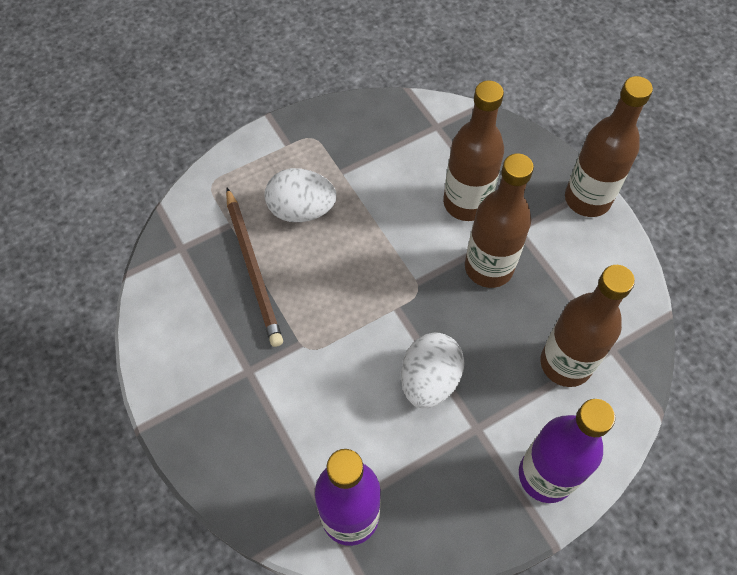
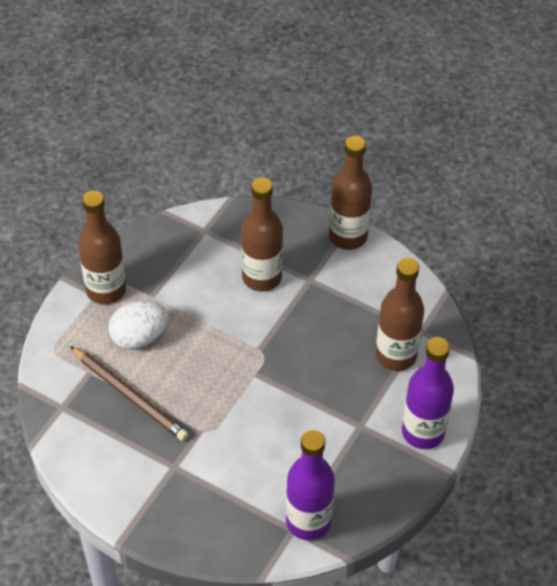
camera: 30 degrees left, 10 degrees down
(429, 380) = (309, 410): white egg -> none
(488, 267) = (305, 316): brown bottle -> brown bottle (106, 290)

